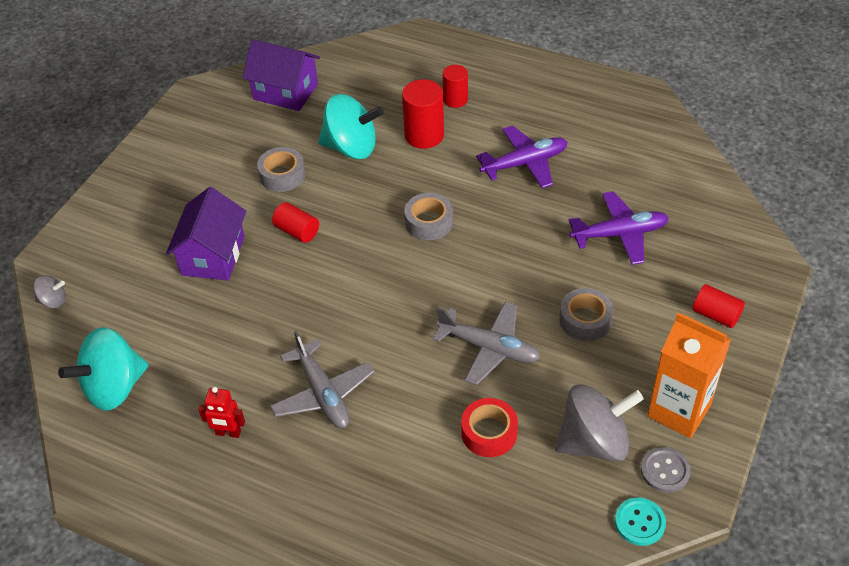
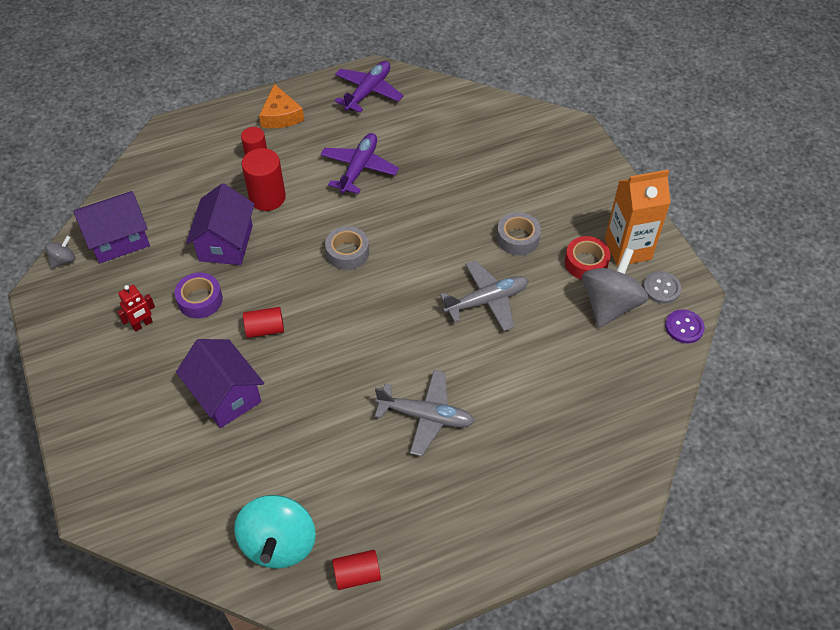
camera: 50 degrees left, 5 degrees up
(53, 301) = (142, 531): grey spinning top -> grey spinning top (63, 260)
(228, 433) = (399, 496): red robot -> red robot (142, 324)
(282, 175) = (200, 300): grey tape -> purple tape
(351, 147) = (226, 243): turquoise spinning top -> purple house
(489, 433) = (550, 350): red tape -> red tape (586, 263)
(516, 79) = (281, 115): none -> orange cheese
(619, 234) = (471, 171): purple plane -> purple plane (368, 92)
(639, 522) = (684, 327): turquoise button -> purple button
(716, 315) = (580, 179): red cylinder -> red cylinder (357, 575)

